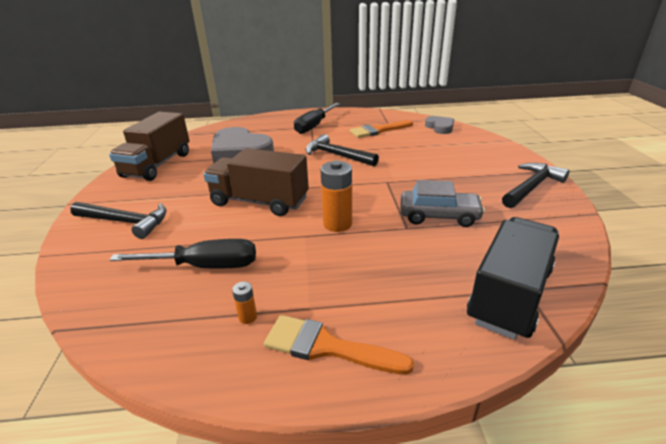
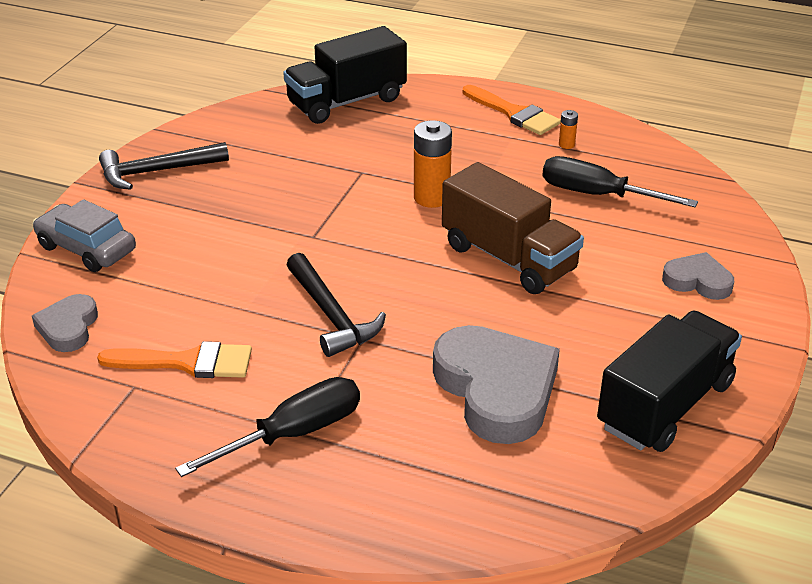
camera: 155 degrees left, 5 degrees up
(126, 222) = (697, 281): black hammer -> grey heart
(157, 165) = (665, 405): brown truck -> black truck
(439, 216) = (312, 173): grey car -> grey car (86, 248)

